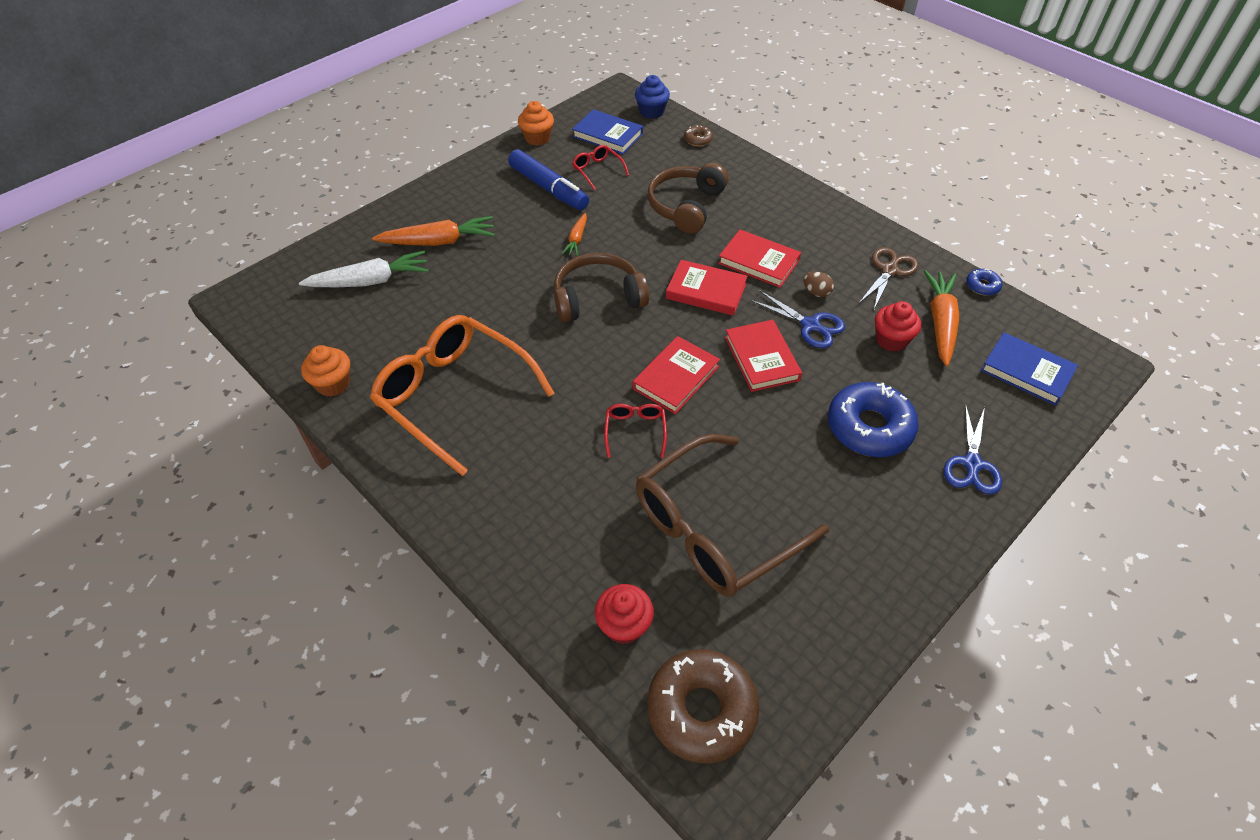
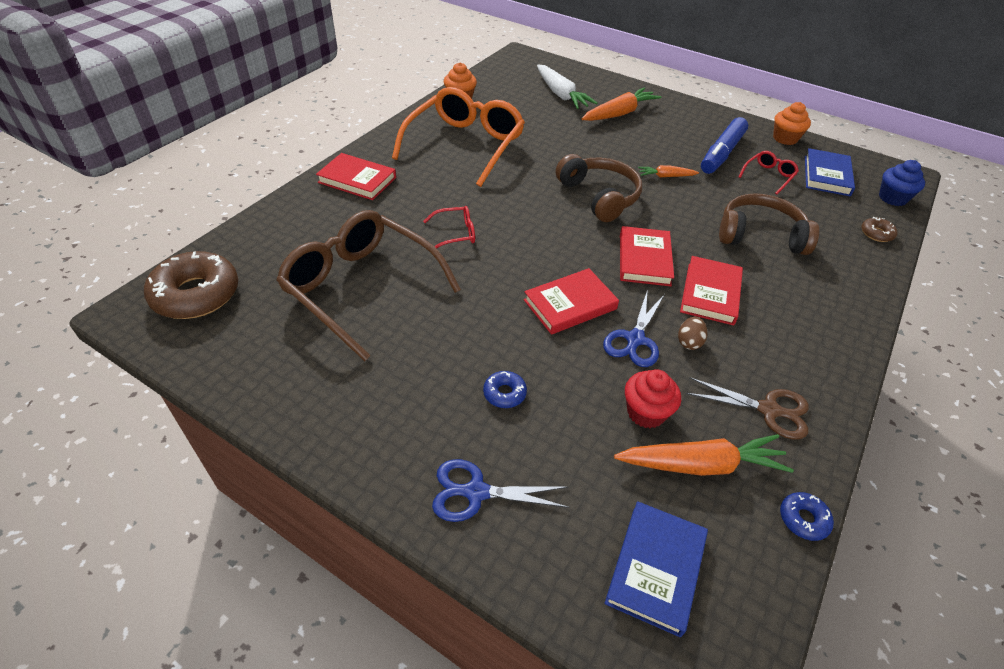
camera: 75 degrees right, 5 degrees down
(438, 241) = (619, 113): orange carrot -> orange carrot turned 105 degrees counterclockwise
(624, 625) = (270, 248): red cupcake -> none
(676, 378) = (523, 250): red book -> red book (357, 180)
(869, 427) = (504, 393): blue donut -> blue donut, size x0.45

